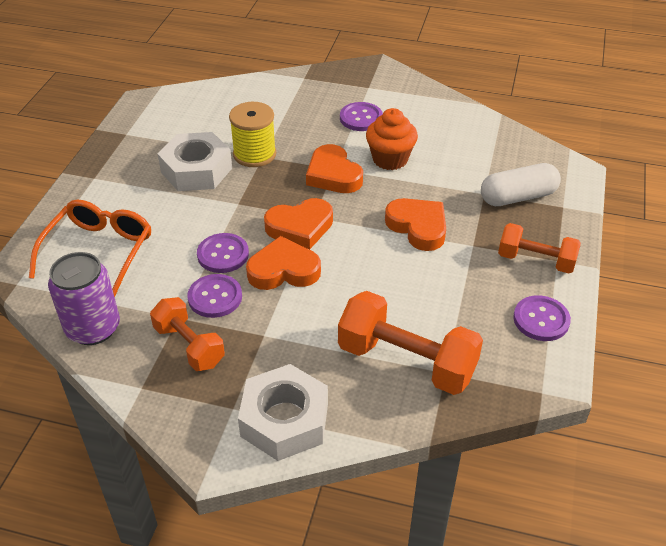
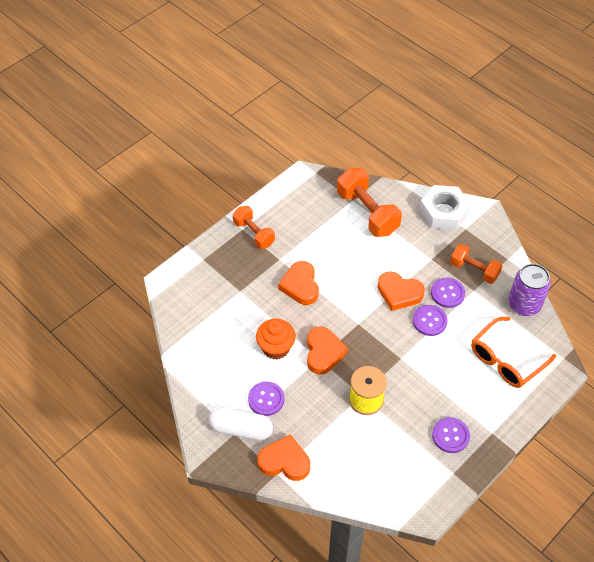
camera: 150 degrees left, 10 degrees up
(189, 346) = (474, 270): orange dumbbell -> orange dumbbell turned 45 degrees counterclockwise
(196, 170) = (415, 404): white nut -> none
(300, 227) = (371, 319): orange heart -> orange heart (284, 461)
(518, 197) = (222, 278): white capsule -> white capsule (241, 429)
(541, 320) = (283, 202): purple button -> purple button (450, 435)

